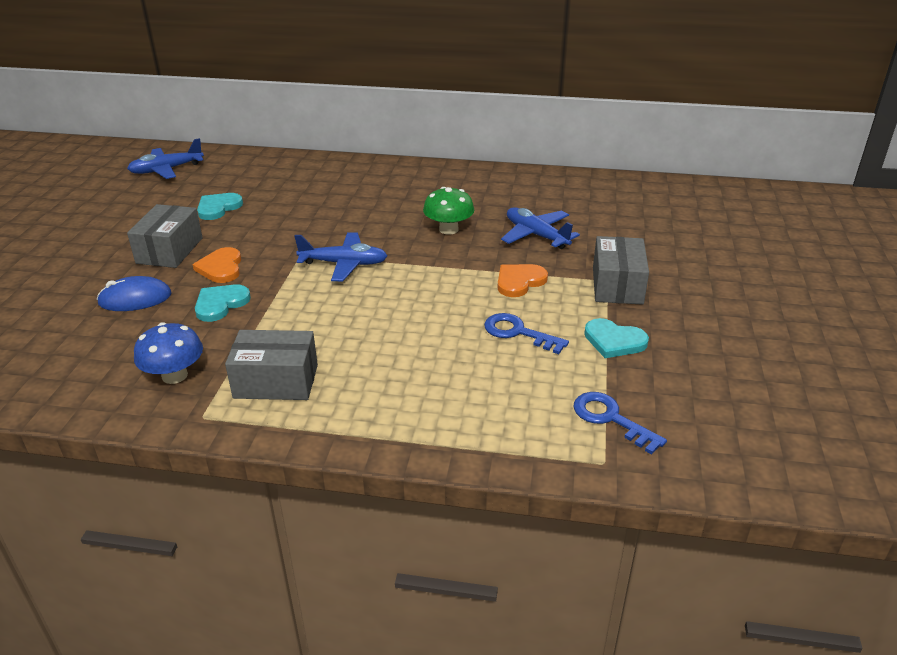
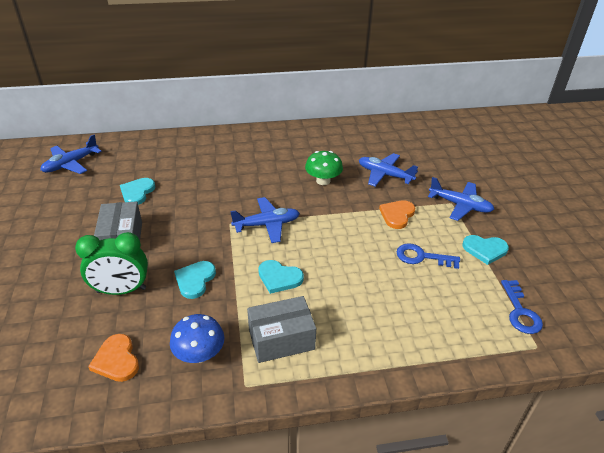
camera: 20 degrees left, 5 degrees up
(135, 298) = (121, 290): blue mouse -> green clock
(221, 268) = (174, 247): orange heart -> orange heart (116, 360)
(319, 320) = (279, 278): none -> turquoise heart
(611, 419) = (520, 311): blue key -> blue key turned 120 degrees counterclockwise
(617, 285) = (460, 205): grey box -> blue plane

